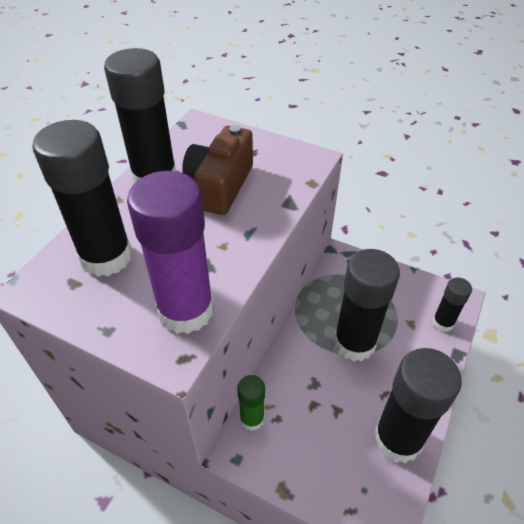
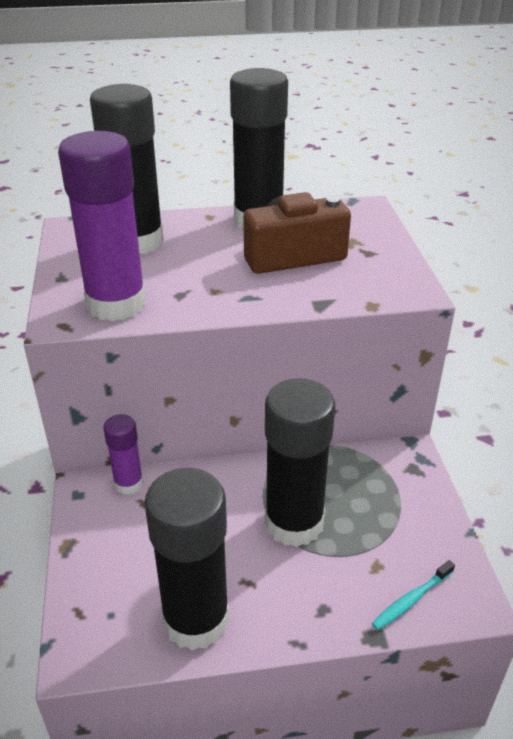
camera: 55 degrees right, 10 degrees down
(252, 419) = (128, 483): green glue stick -> purple glue stick
(443, 323) = (411, 600): black glue stick -> turquoise toothbrush

